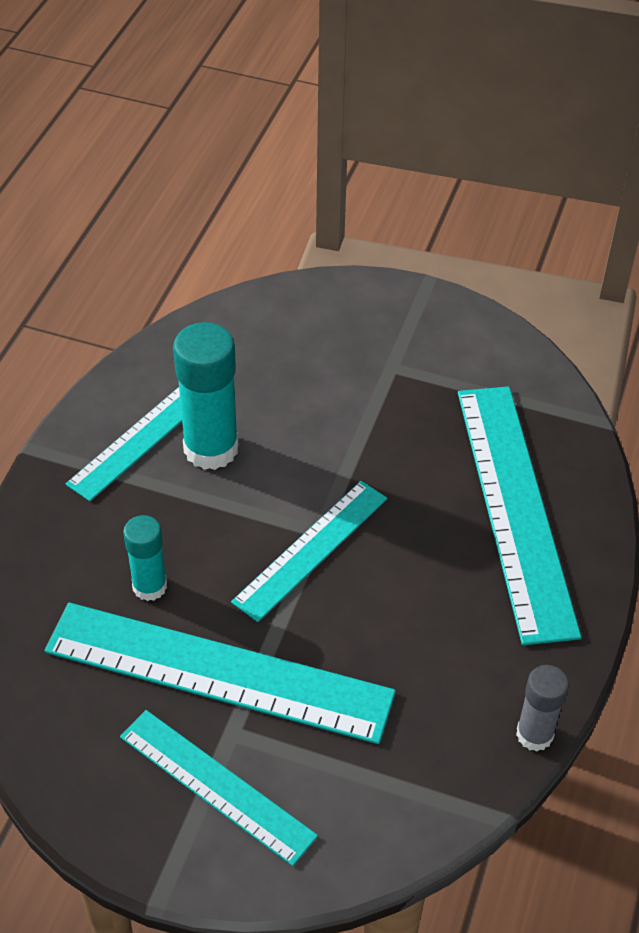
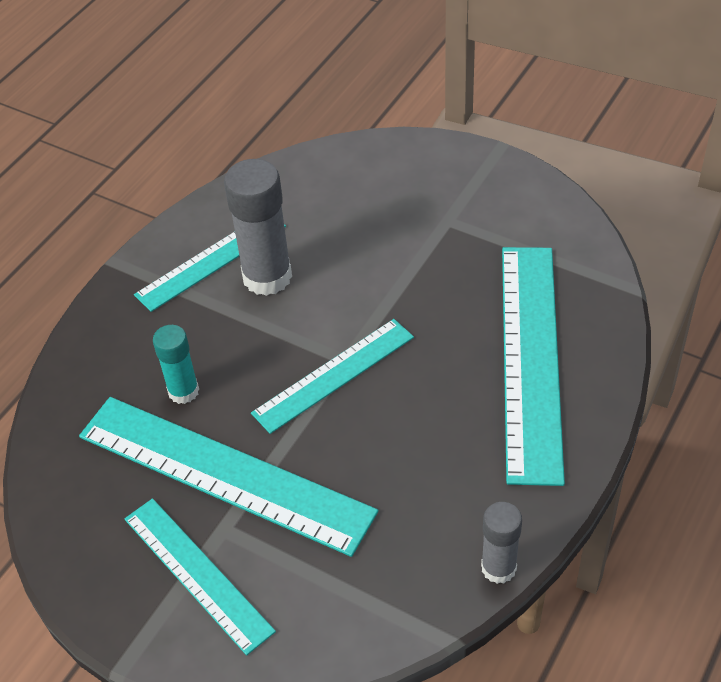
camera: 15 degrees right, 0 degrees up
(211, 449) = (267, 277): turquoise glue stick -> grey glue stick

